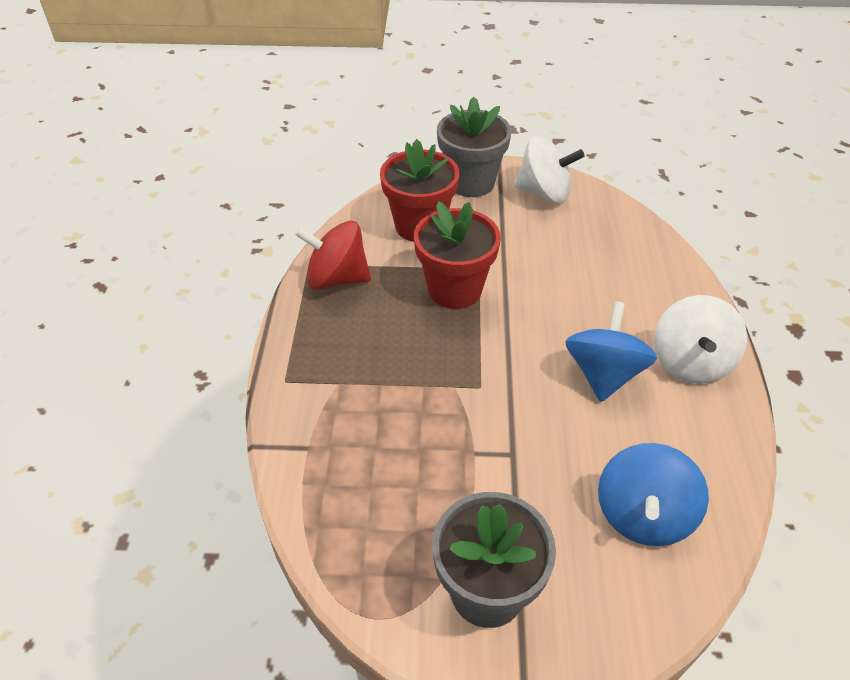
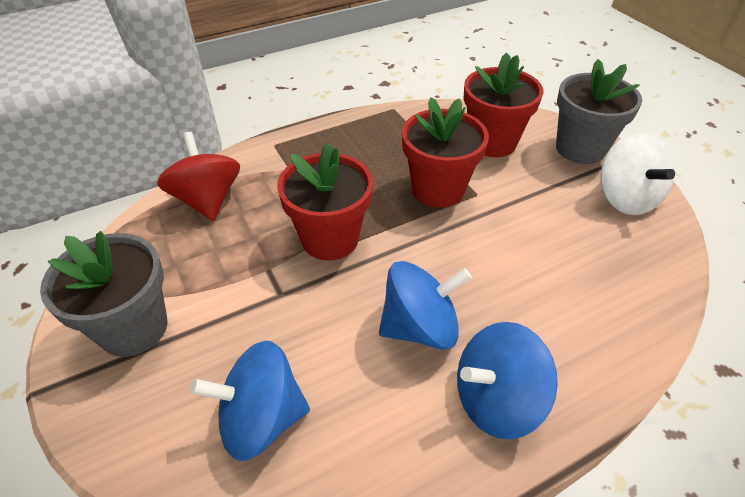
camera: 60 degrees right, 0 degrees up
(337, 278) = (391, 126): red spinning top -> red spinning top (207, 200)
(466, 390) = (330, 239): none -> red flower pot
(690, 362) = (496, 399): white spinning top -> blue spinning top

